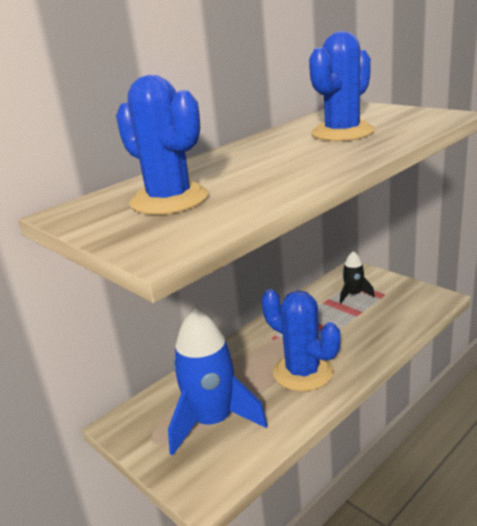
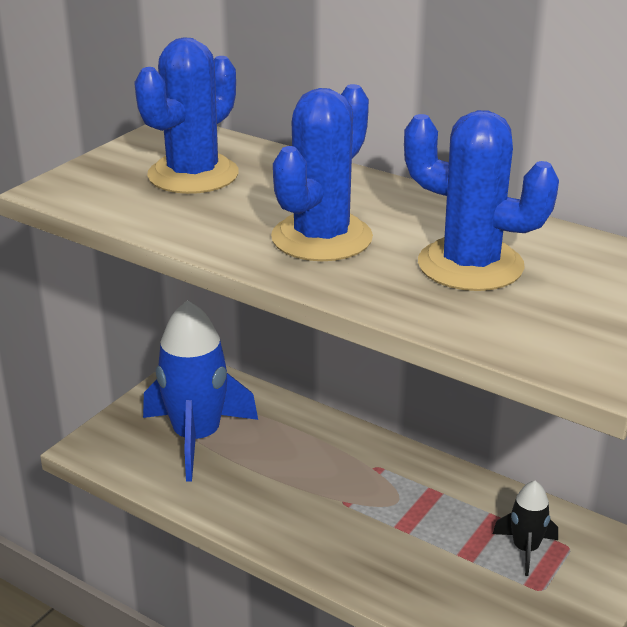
camera: 75 degrees right, 5 degrees up
(303, 372) = (297, 503): blue cactus -> blue cactus (321, 238)

